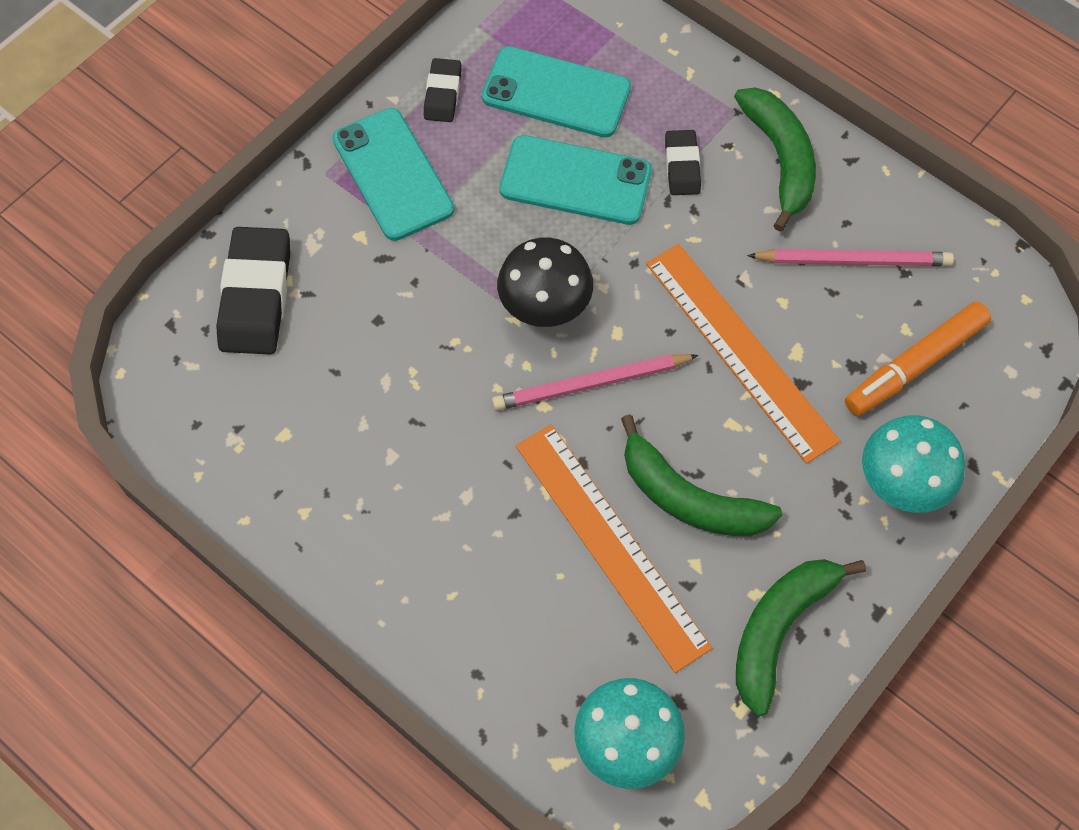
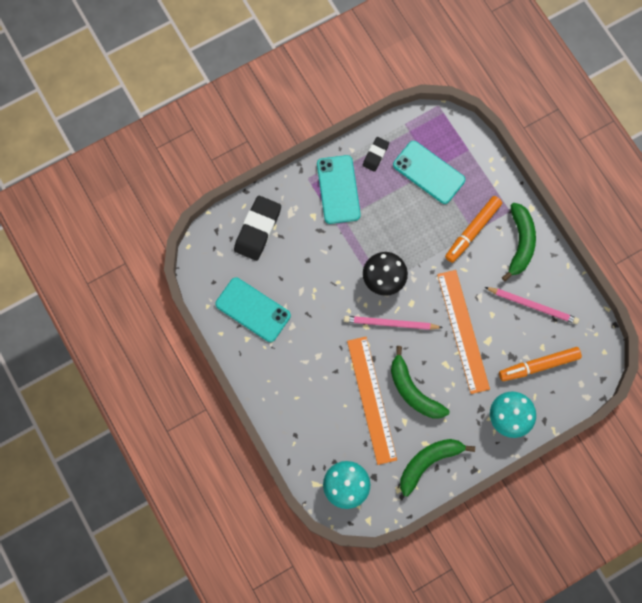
camera: 20 degrees right, 10 degrees up
(575, 181) = (420, 221): turquoise phone -> turquoise phone (253, 310)
(682, 166) = (473, 231): black eraser -> orange marker

